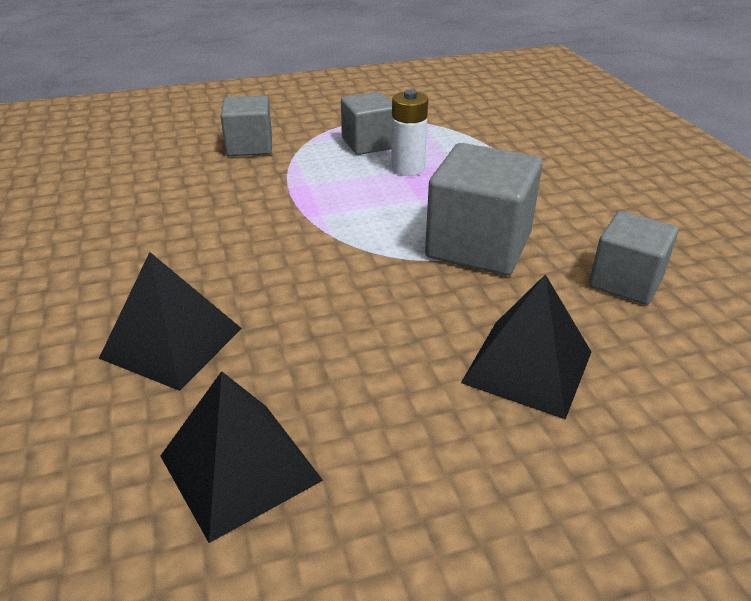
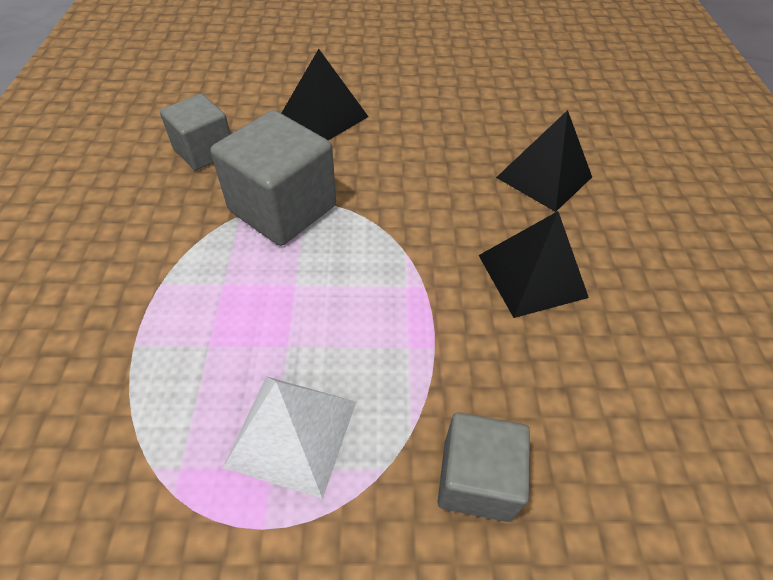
camera: 165 degrees left, 15 degrees up
(240, 468) = (498, 105): black pyramid -> black pyramid (532, 275)
(369, 143) = (292, 433): grey cube -> white pyramid
(407, 168) = (273, 348): white battery -> none

